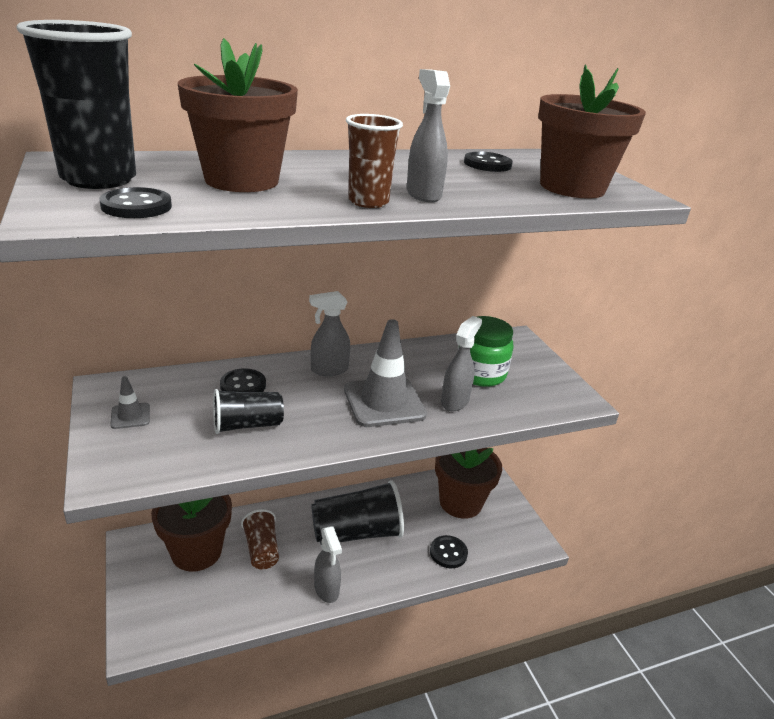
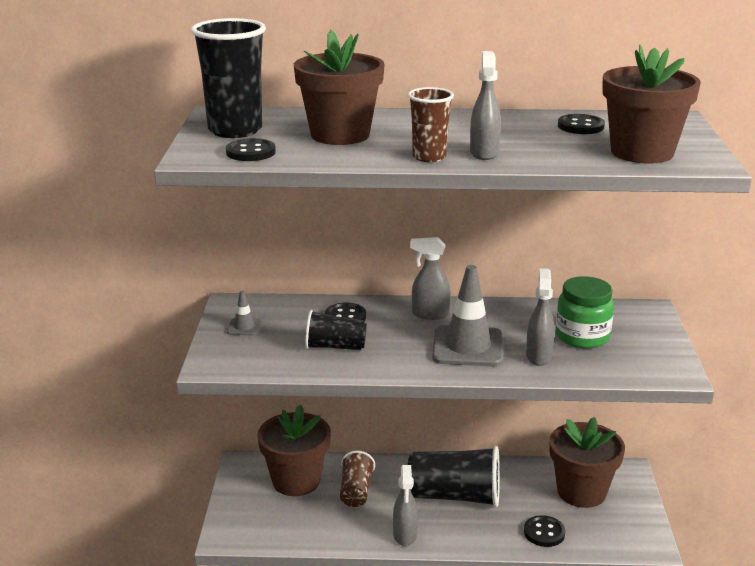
camera: 25 degrees right, 5 degrees down
(455, 401) = (538, 356): grey spray bottle -> grey spray bottle turned 45 degrees counterclockwise

